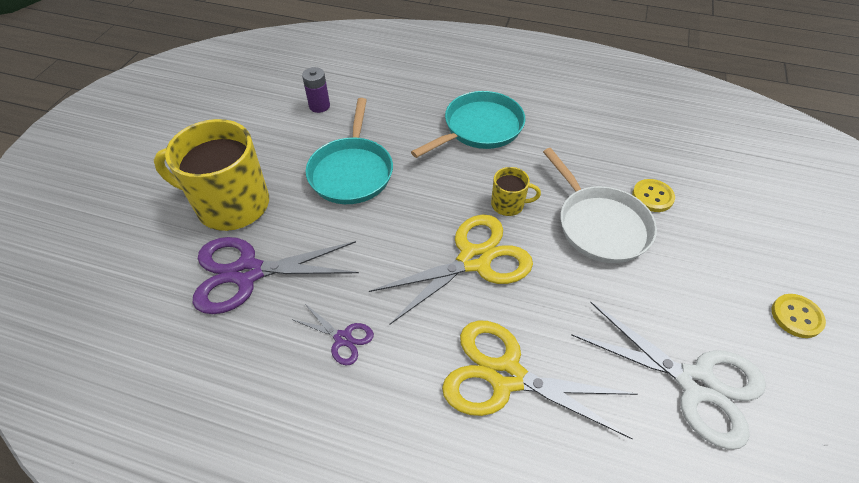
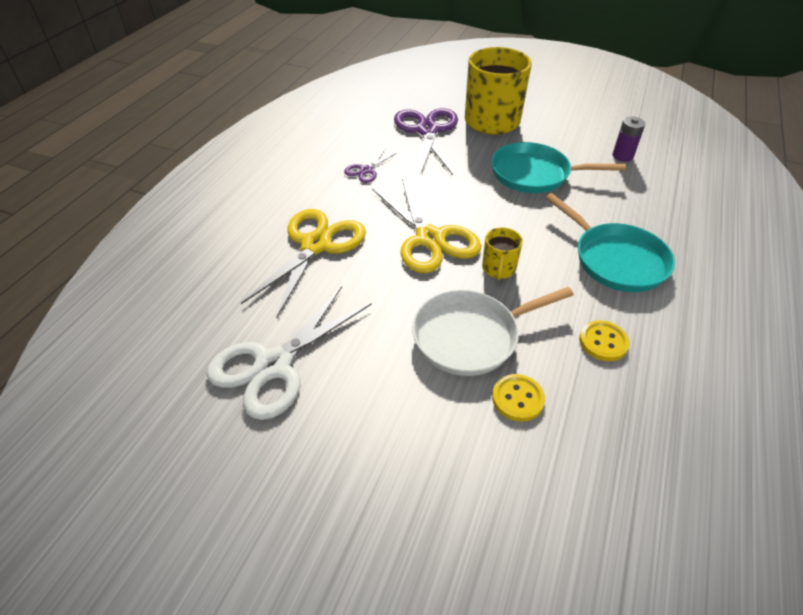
camera: 95 degrees right, 5 degrees down
(796, 317) = (323, 493): yellow button -> yellow button (603, 342)

